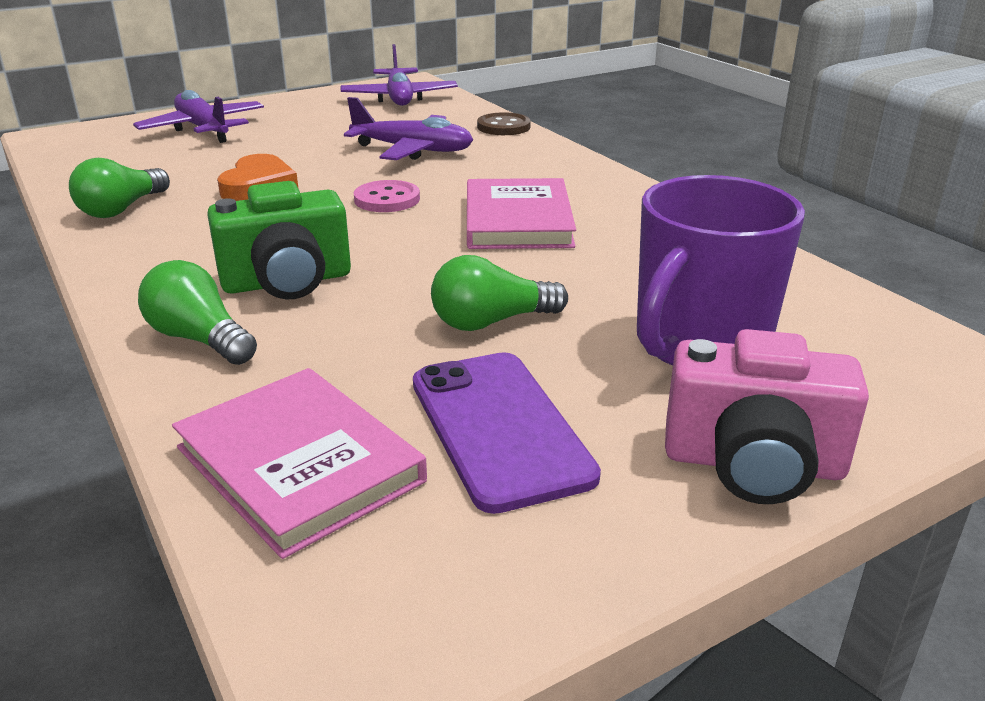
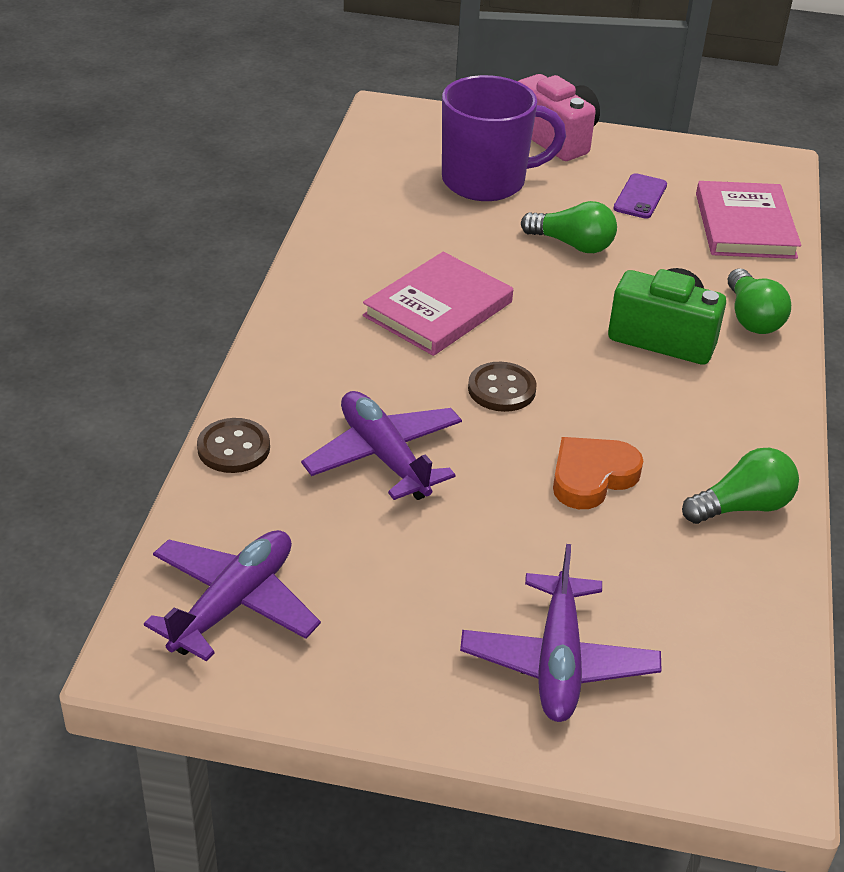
camera: 140 degrees left, 10 degrees up
(387, 199) = (501, 389): pink button -> brown button
(500, 428) = (640, 197): purple phone -> purple phone, size x0.57

